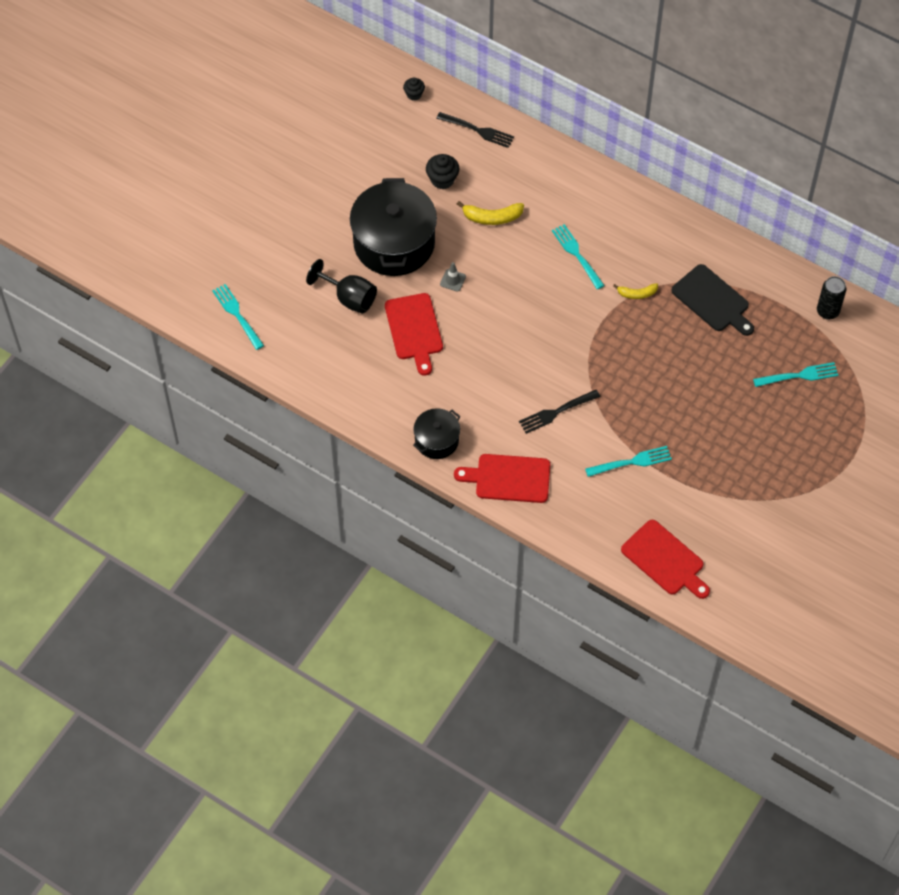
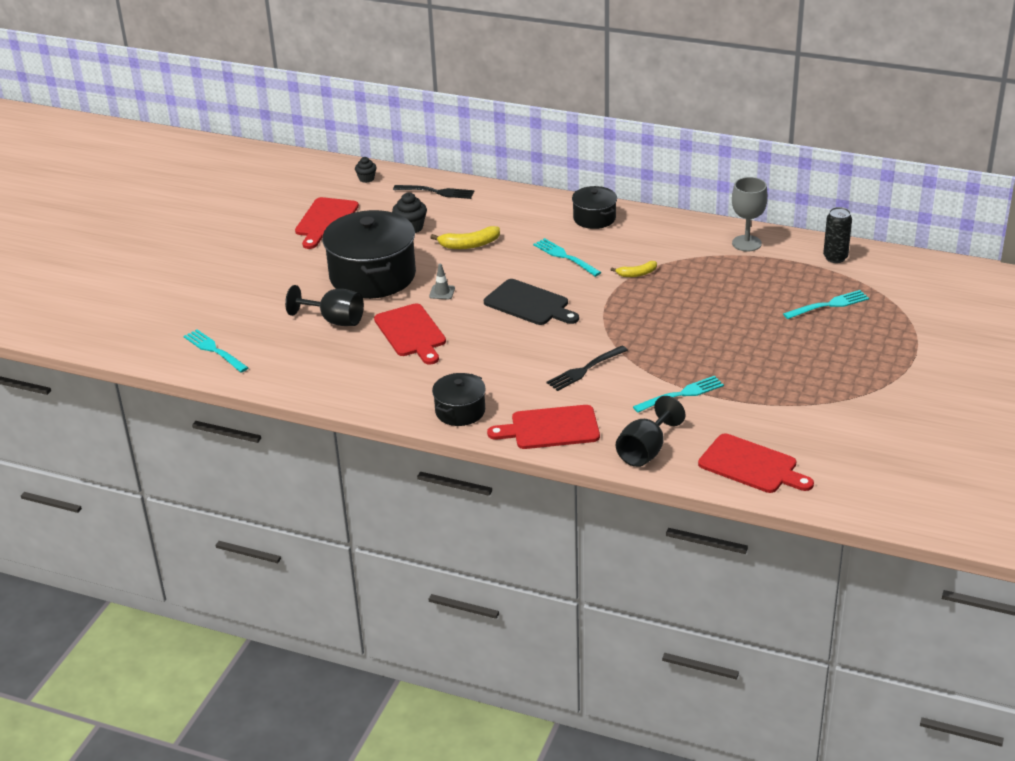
camera: 10 degrees left, 25 degrees down
(364, 152) = (325, 221): none -> red cutting board
(581, 523) = (645, 451): none -> black goblet
(619, 204) = (594, 218): none -> black pot
(712, 300) = (716, 267): black cutting board -> black cutting board (529, 304)
(751, 272) = (746, 243): none -> grey goblet

